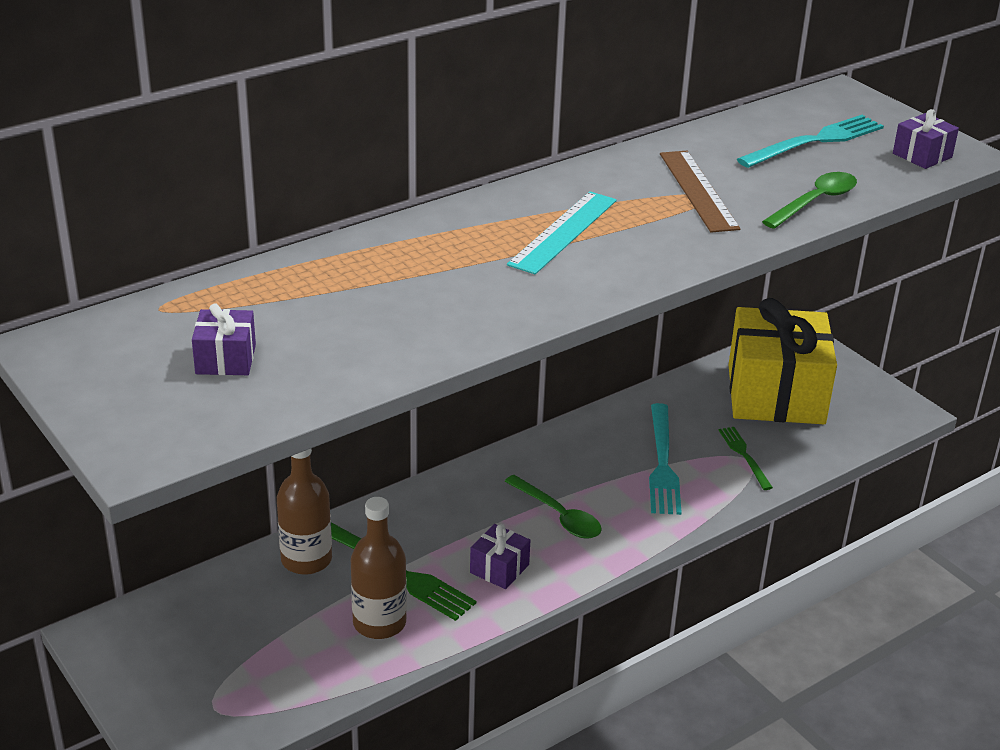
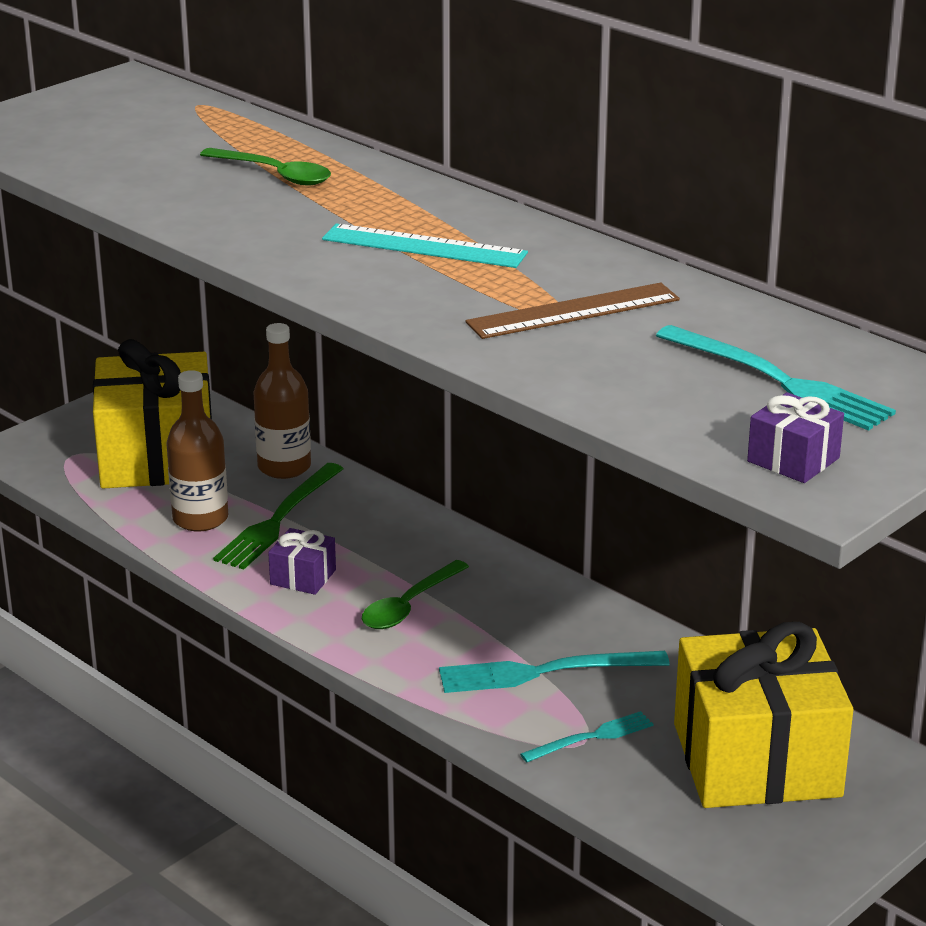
camera: 80 degrees right, 5 degrees down
(225, 359) = (121, 136): purple gift -> none
(248, 643) = (157, 457): none -> yellow gift
(744, 456) = (591, 737): green fork -> turquoise fork
(815, 201) = (588, 384): green spoon -> green spoon (275, 174)

